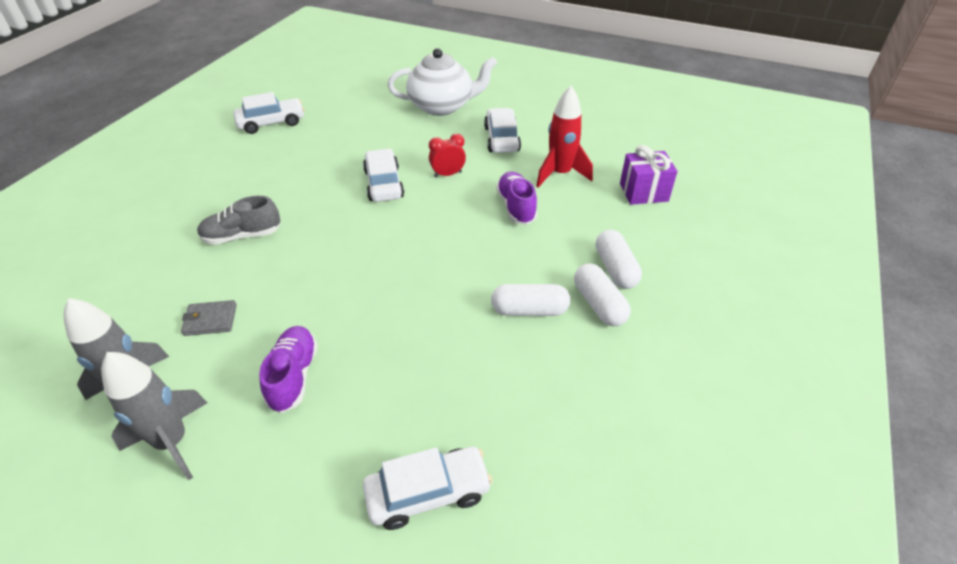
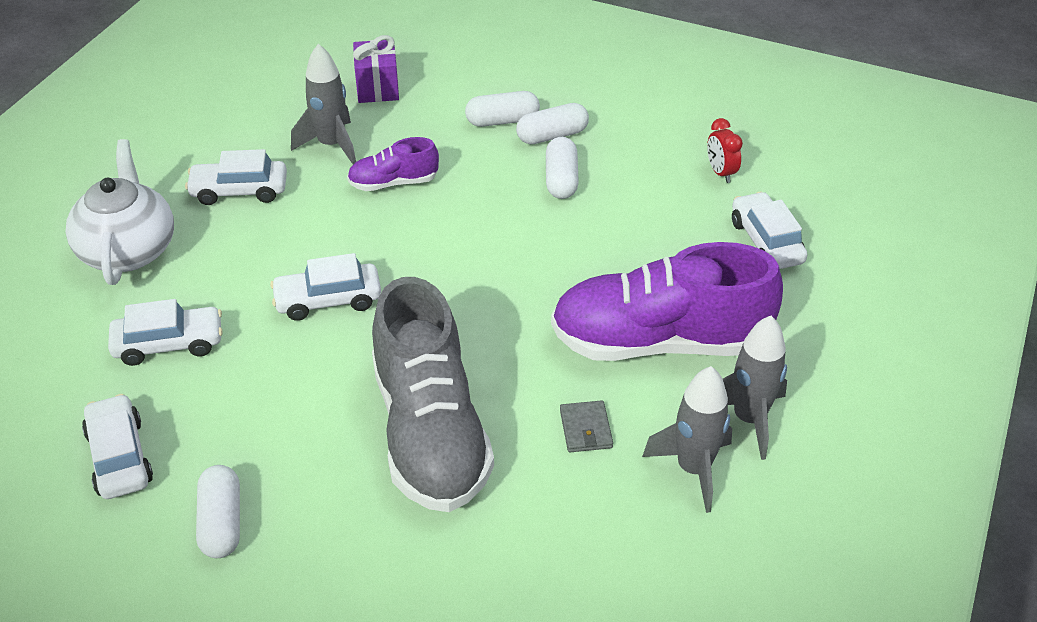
camera: 90 degrees left, 0 degrees up
(208, 159) = (222, 522): none -> white capsule
(242, 236) = (430, 432): grey shoe -> grey shoe, size x2.11
(293, 376) = (659, 342): purple shoe -> purple shoe, size x2.11
(356, 128) = (169, 344): none -> white car
(448, 174) = (315, 240): red clock -> red clock (720, 172)
(560, 174) = (331, 145): red rocket -> grey rocket

